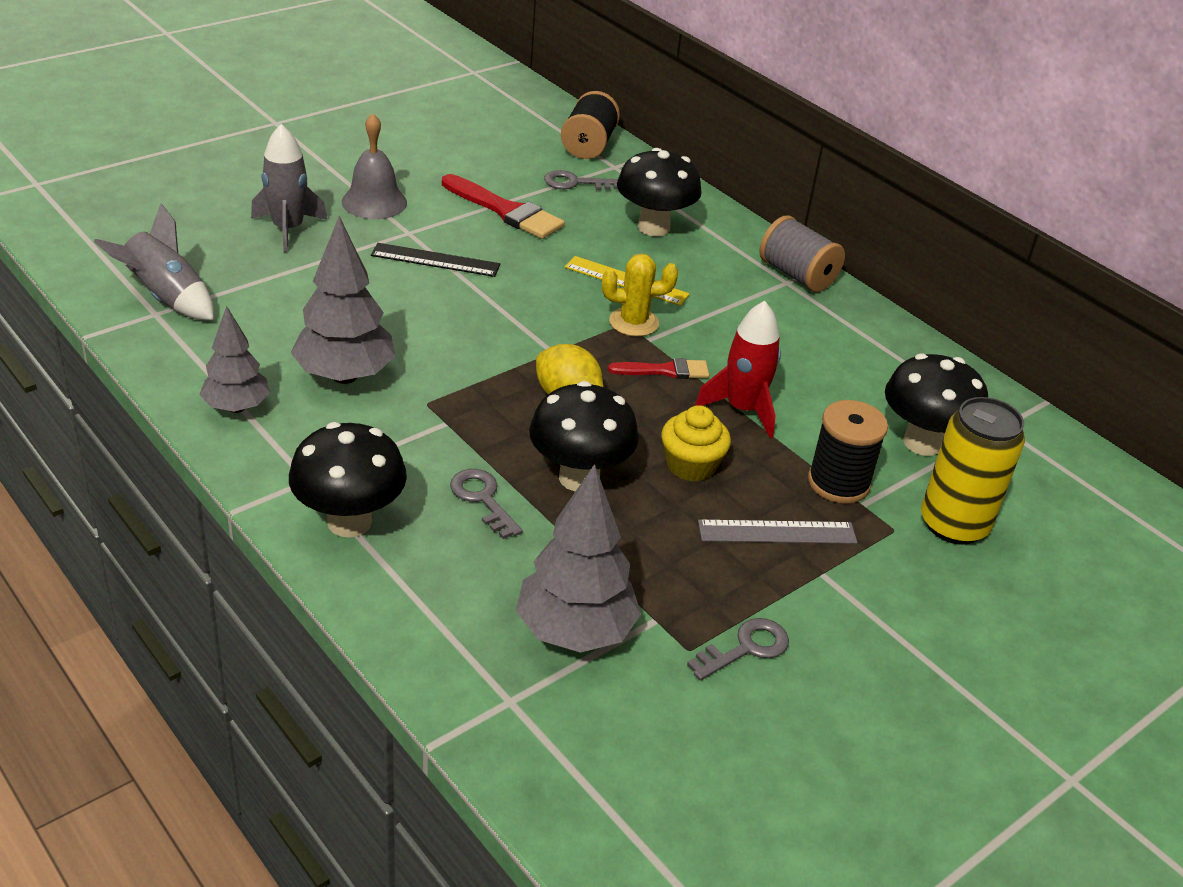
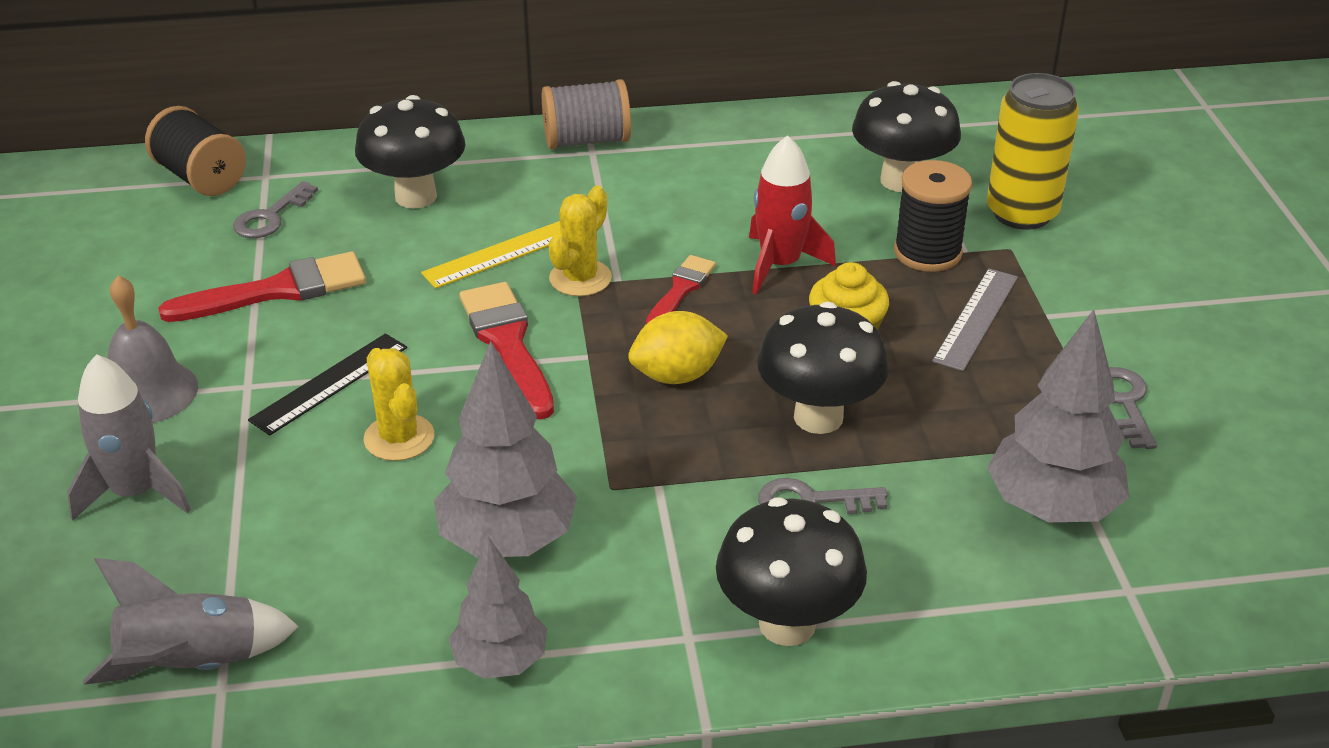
camera: 55 degrees left, 0 degrees up
(406, 303) = (399, 438): none -> yellow cactus
(534, 315) = (508, 344): none -> red brush

